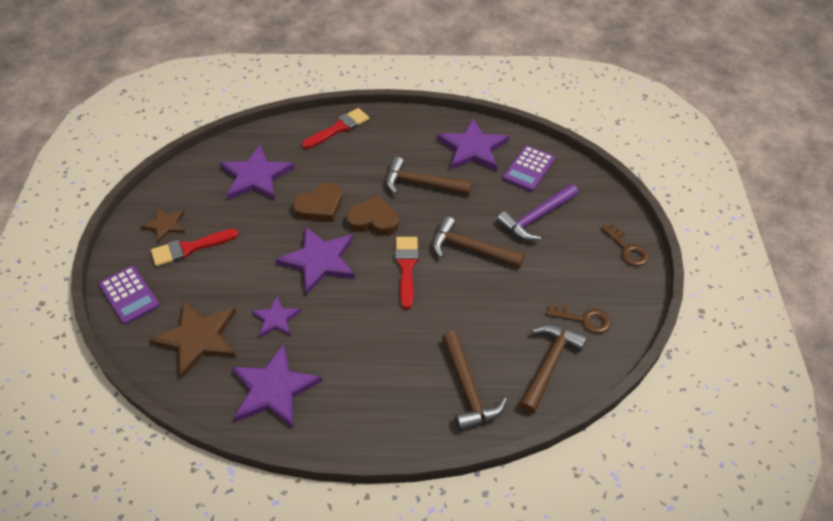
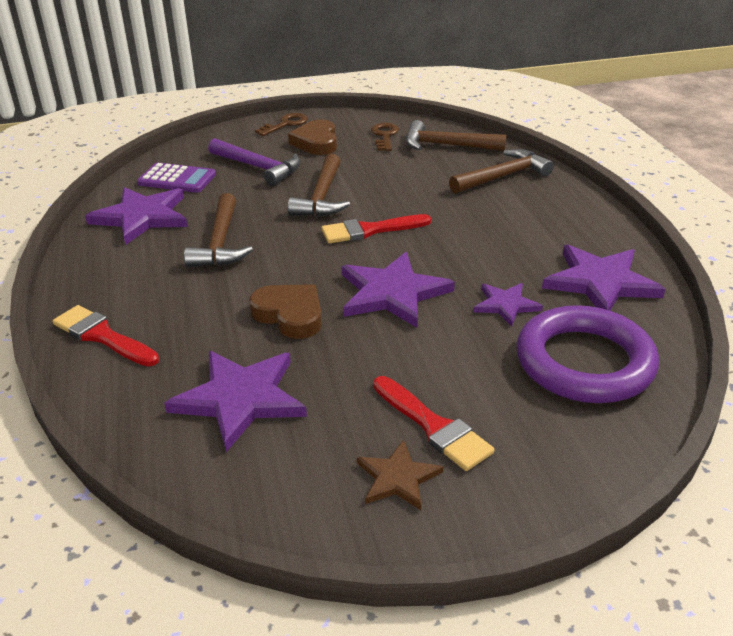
camera: 105 degrees left, 15 degrees down
(129, 295) = (567, 465): purple calculator -> none
(198, 338) = (584, 362): brown star -> purple ring
(373, 220) = (301, 266): brown heart -> brown heart (316, 142)

